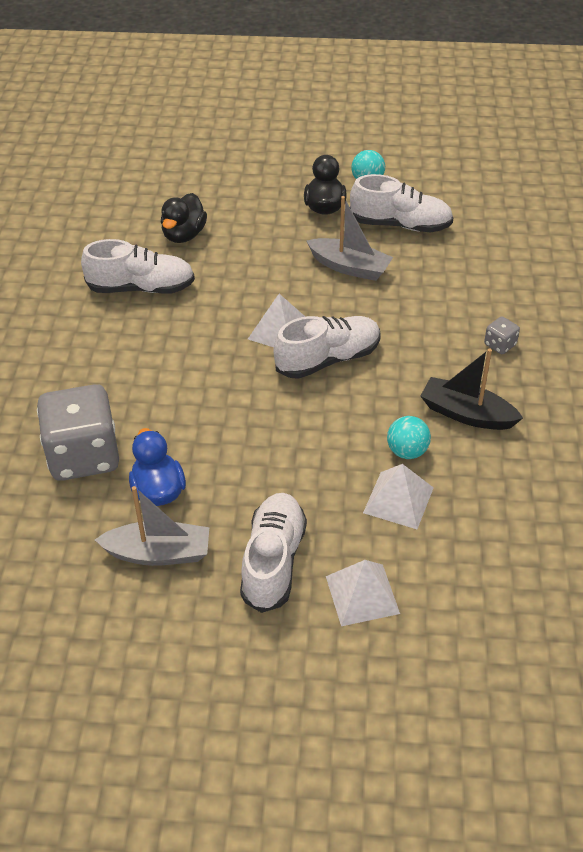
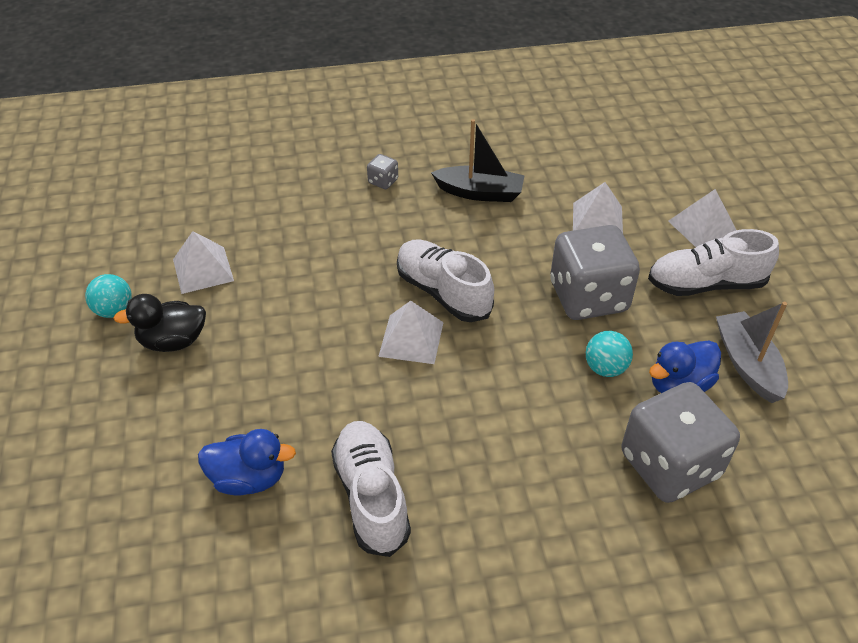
camera: 105 degrees left, 0 degrees up
(184, 235) = (249, 478): black duck -> blue duck
(288, 459) = (588, 297): none -> grey dice
(349, 267) = (288, 300): grey boat -> none
(400, 225) = (203, 270): white shoe -> white pyramid
(407, 451) = (540, 222): turquoise ball -> turquoise ball (605, 368)
(466, 414) = (480, 193): black boat -> black boat turned 90 degrees counterclockwise

